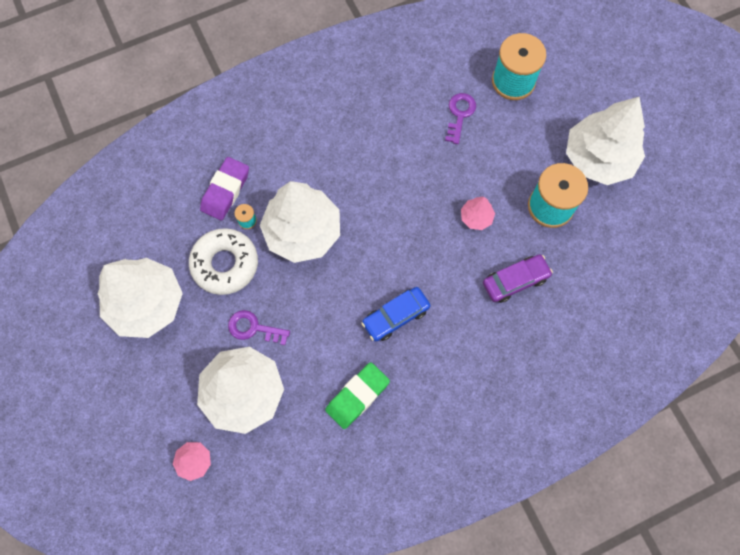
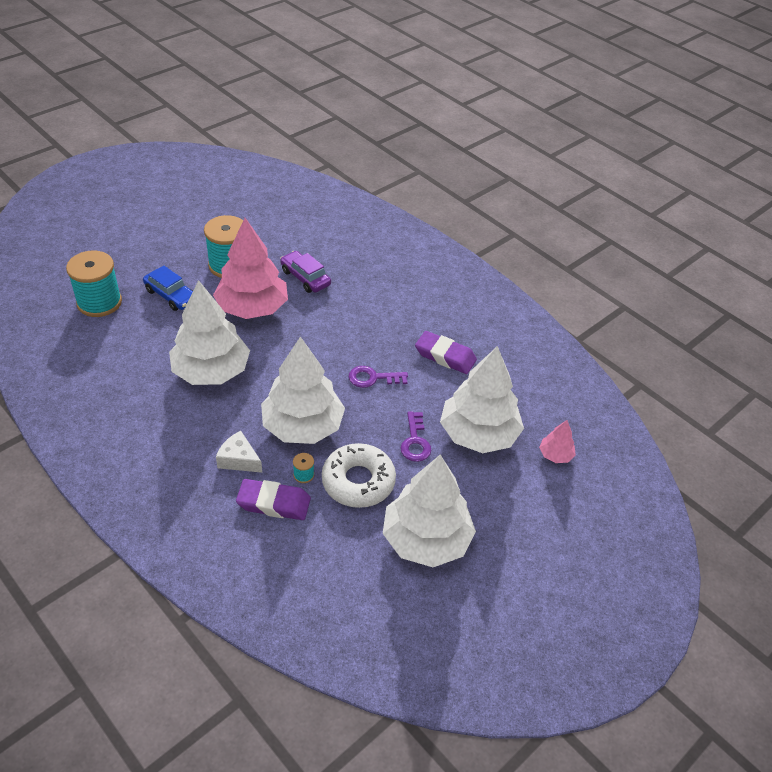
camera: 110 degrees left, 25 degrees down
(281, 172) = (239, 459): none -> white cheese
(357, 396) = (445, 356): green eraser -> purple eraser
(395, 316) = (364, 344): blue car -> blue car (171, 295)
(460, 114) = (143, 333): purple key -> purple key (373, 378)
(476, 217) = (252, 308): pink tree -> pink tree, size x2.31
(598, 158) = (175, 243): white tree -> white tree (211, 371)

